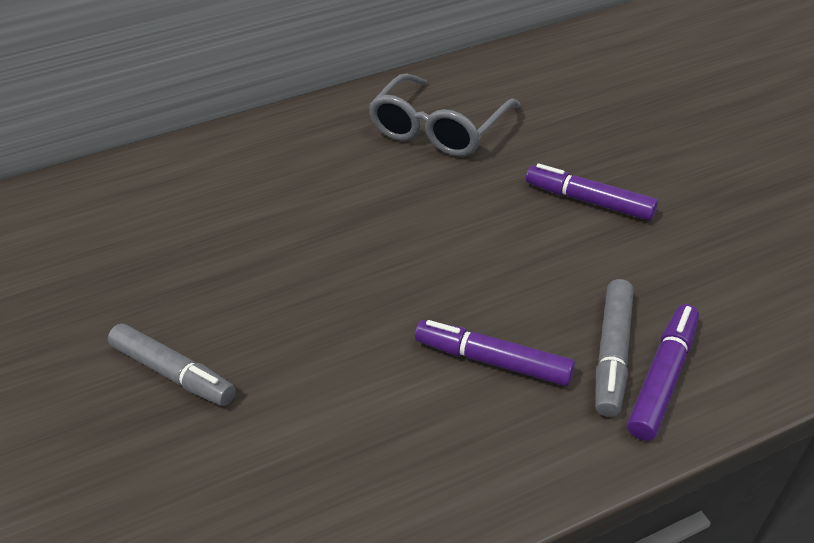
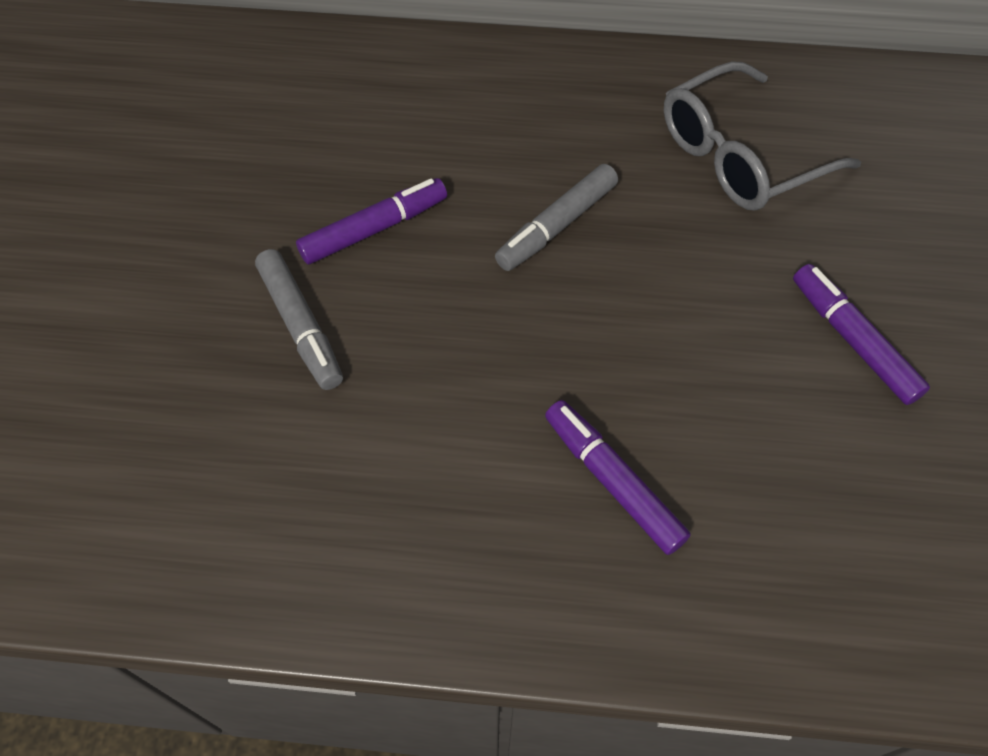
camera: 25 degrees right, 15 degrees up
(612, 353) = (745, 543): grey marker -> grey marker (557, 226)
(663, 377) = (780, 600): purple marker -> purple marker (374, 229)

